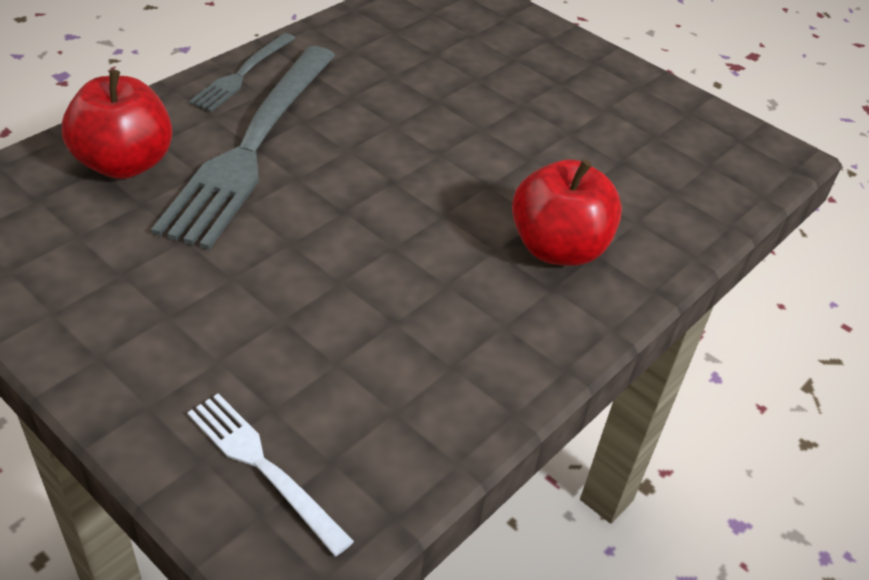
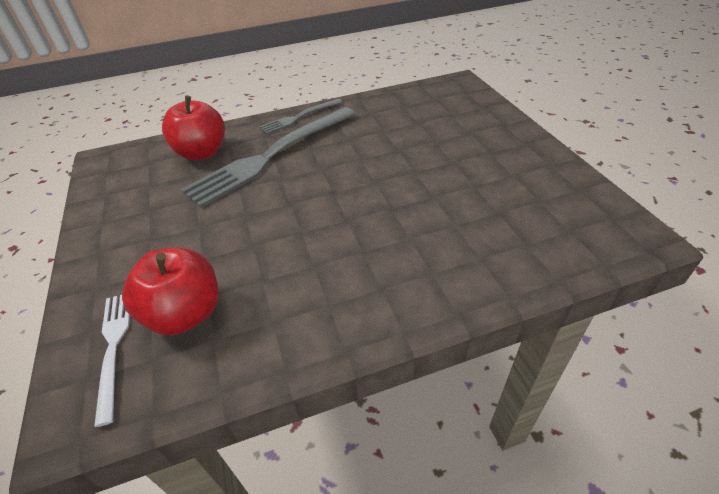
camera: 35 degrees right, 0 degrees up
(558, 248) = (406, 262): red apple -> red apple (185, 313)

